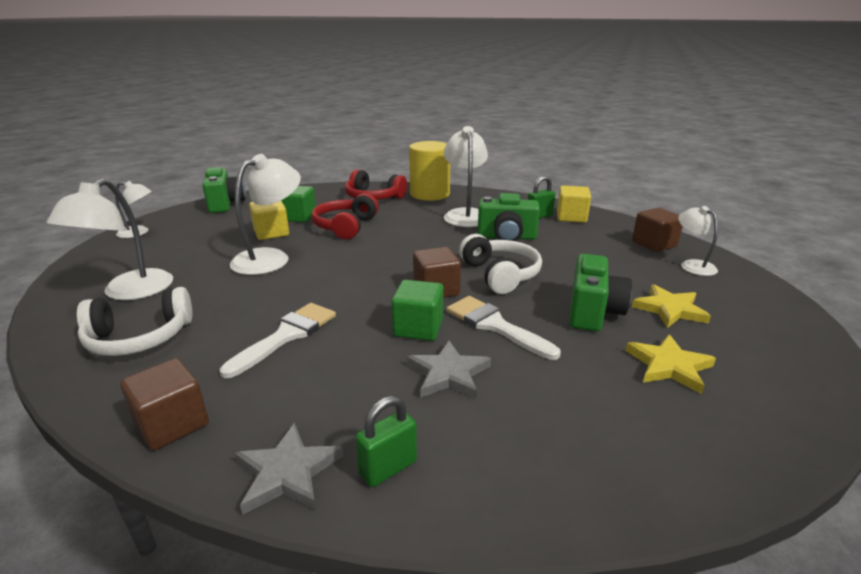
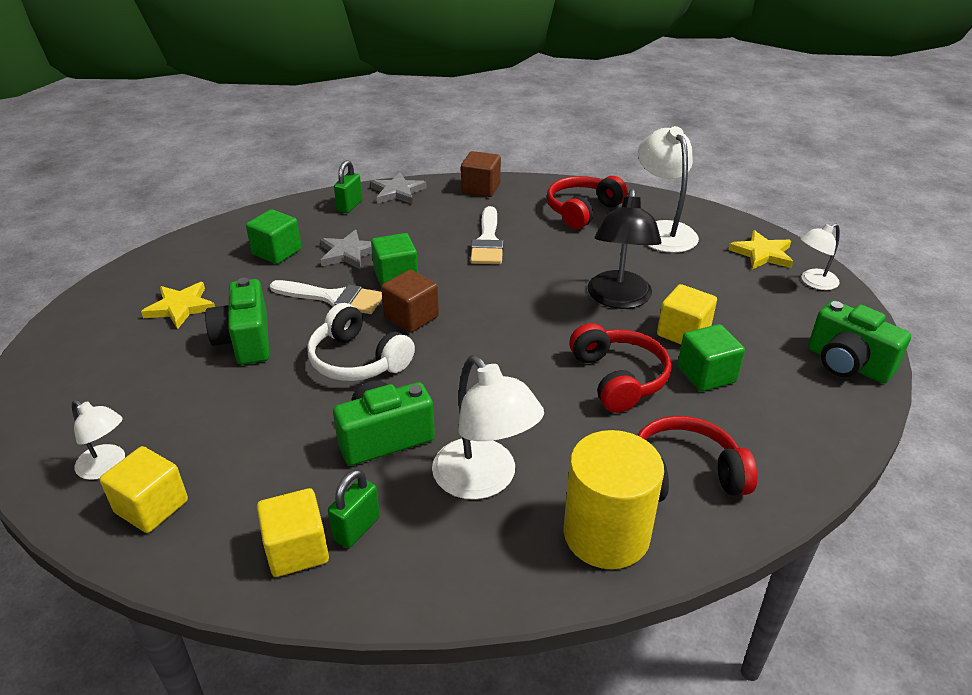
camera: 150 degrees right, 10 degrees up
(139, 338) = (582, 210): white headphones -> red headphones
(270, 258) = (619, 299): white lamp -> black lamp
(540, 409) = (277, 252): none -> green cube
(654, 244) = (151, 507): brown cube -> yellow cube
(669, 309) = (163, 370): yellow star -> yellow star (762, 254)

